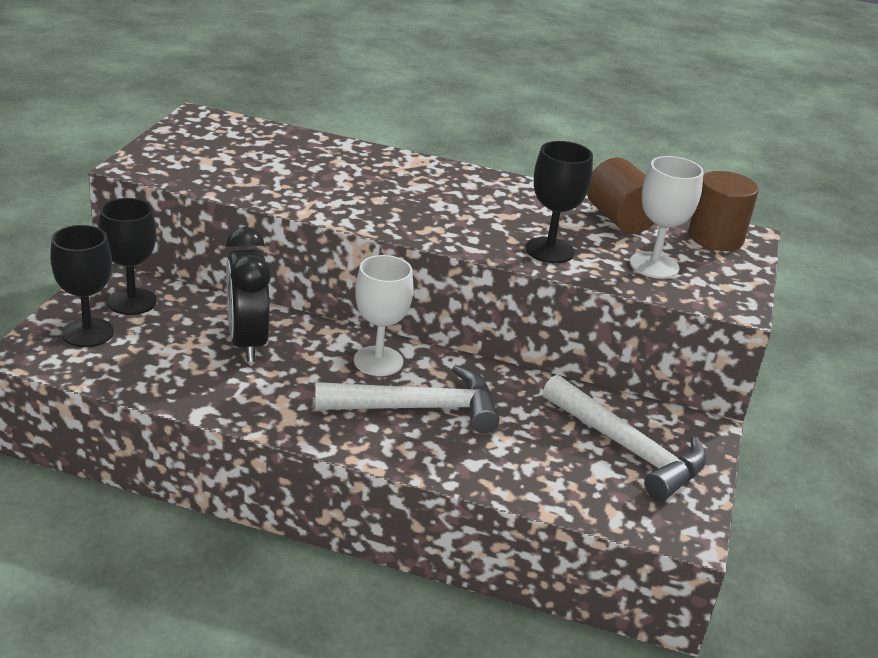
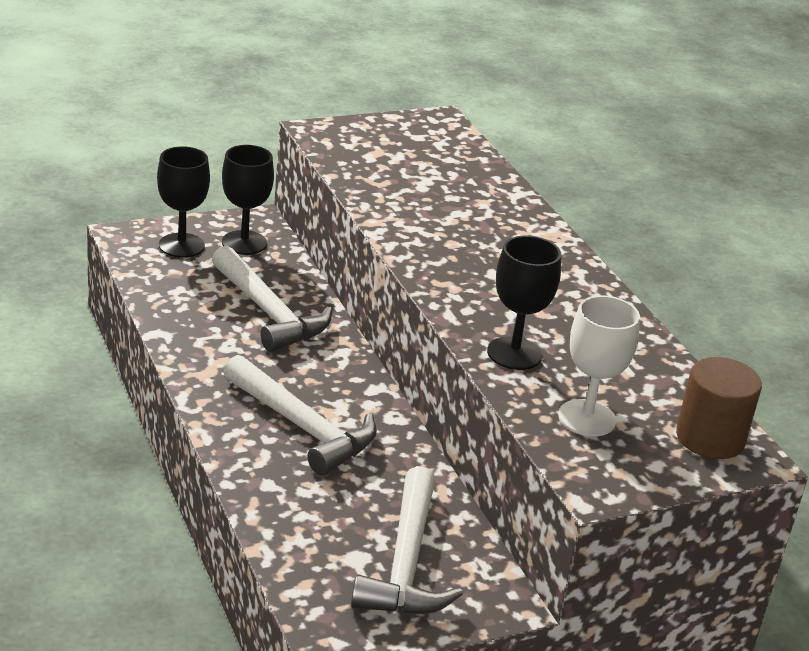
camera: 50 degrees right, 0 degrees up
(247, 342) = (269, 312): black clock -> white hammer
(378, 361) = (336, 381): white goblet -> none
(620, 219) = (643, 372): brown cylinder -> none

